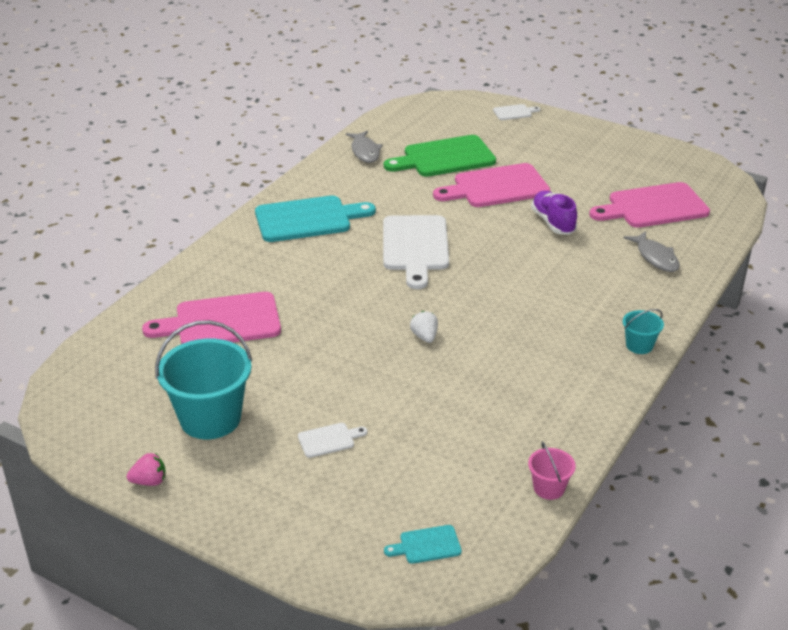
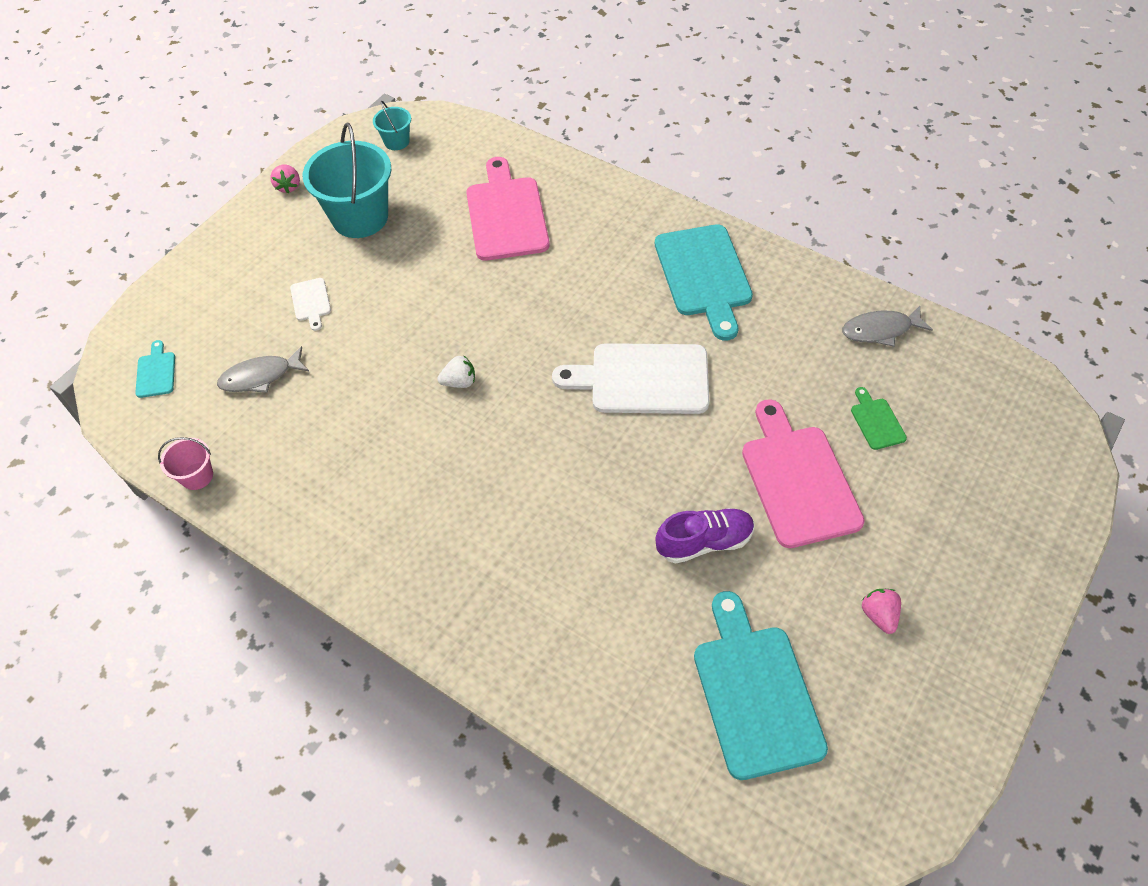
camera: 95 degrees right, 20 degrees up
(444, 158) = (876, 421): green cutting board -> green cutting board, size x0.45
(514, 112) = (1045, 526): white cutting board -> none
(588, 165) = (879, 615): none -> pink strawberry
(639, 345) = (412, 605): turquoise bucket -> turquoise bucket (396, 141)
(653, 207) = (755, 693): pink cutting board -> turquoise cutting board
(655, 257) = (611, 667): grey fish -> grey fish (260, 376)

